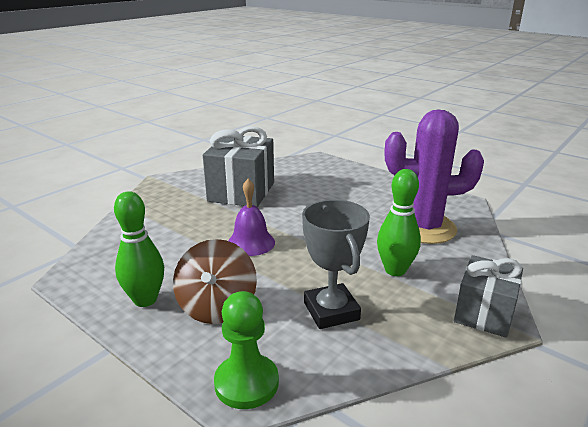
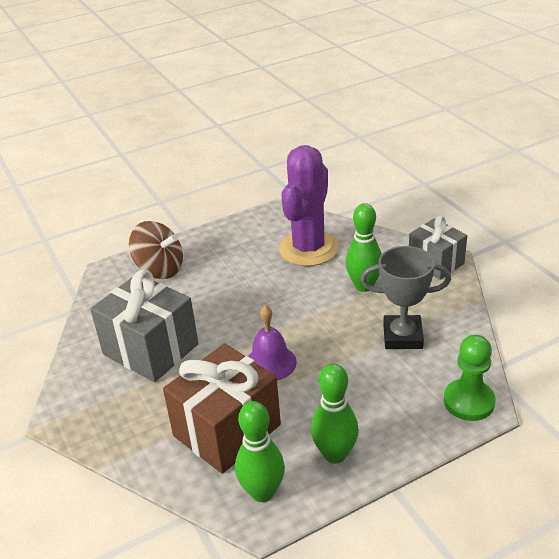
camera: 65 degrees left, 10 degrees up
(97, 271) = (262, 492): none -> green bowling pin
(164, 241) = (227, 430): none -> brown gift
(217, 307) = (368, 404): brown spinning top -> brown spinning top (160, 269)

